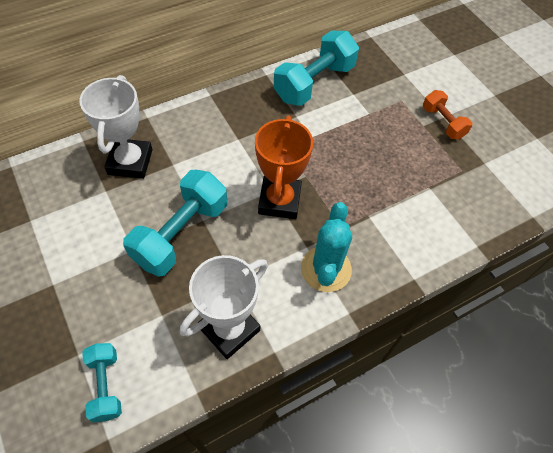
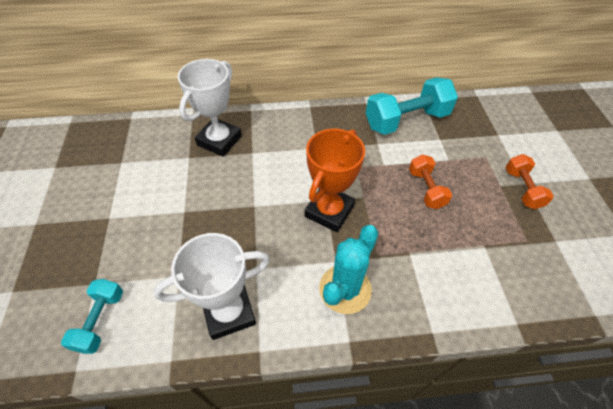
camera: 25 degrees right, 5 degrees down
(181, 234) = (230, 211): turquoise dumbbell -> none
(360, 149) = (426, 189): none -> orange dumbbell

